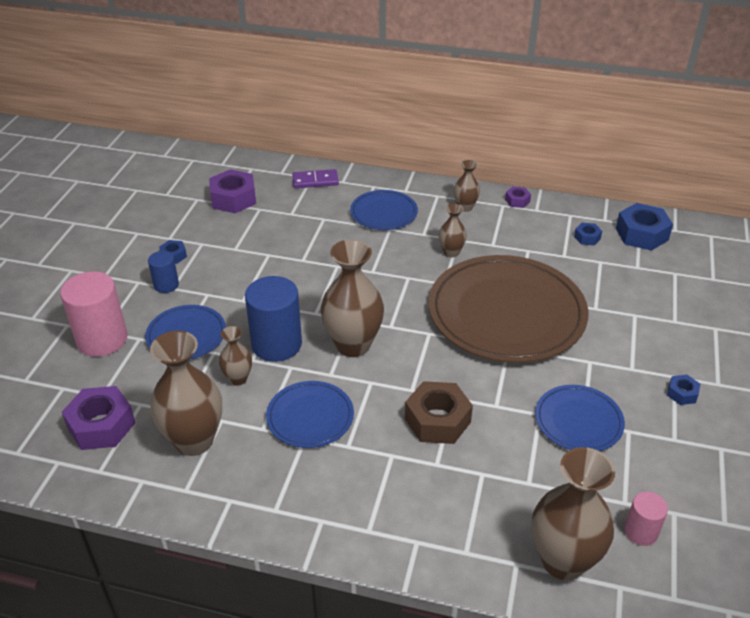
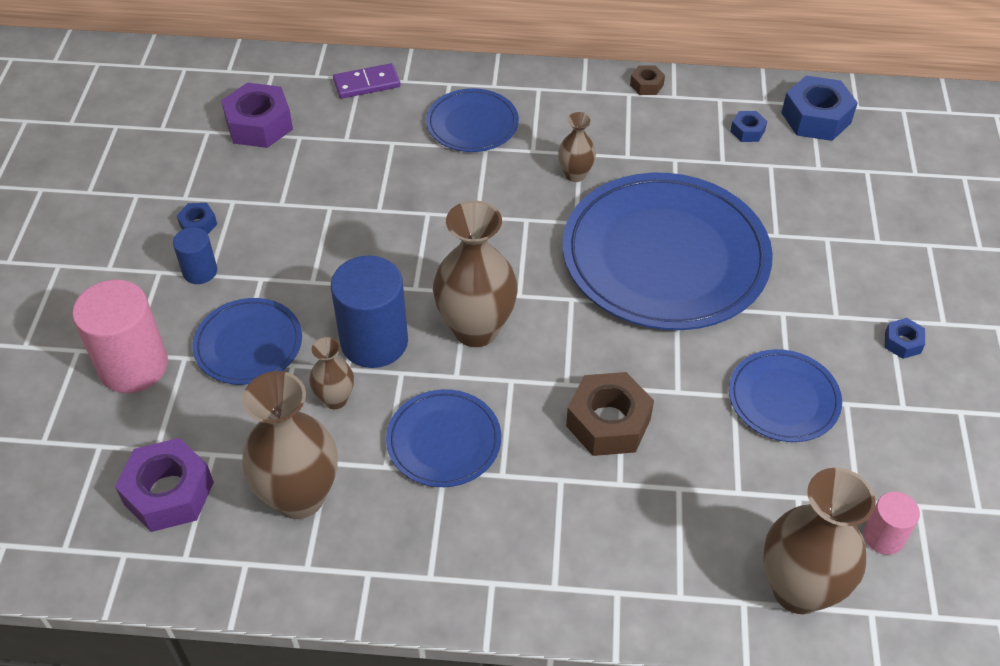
camera: 10 degrees left, 10 degrees up
(465, 207) = (579, 103): brown vase -> none
(506, 313) = (665, 256): brown plate -> blue plate
(517, 201) = (646, 85): purple nut -> brown nut

